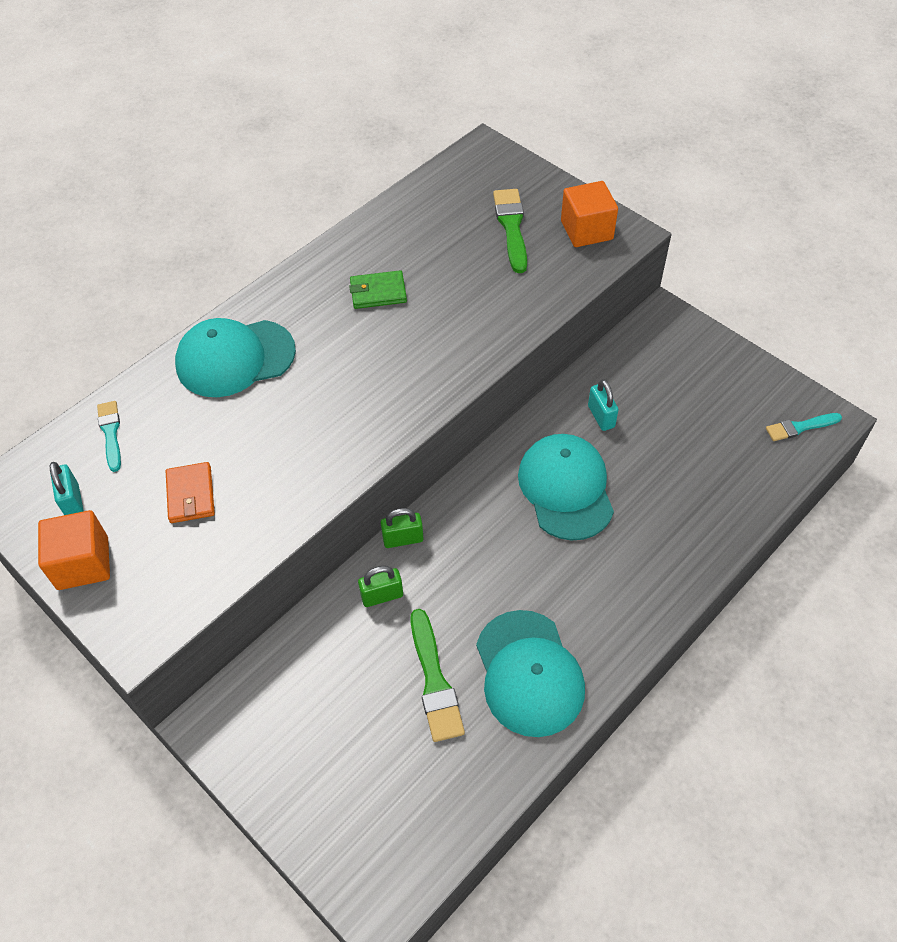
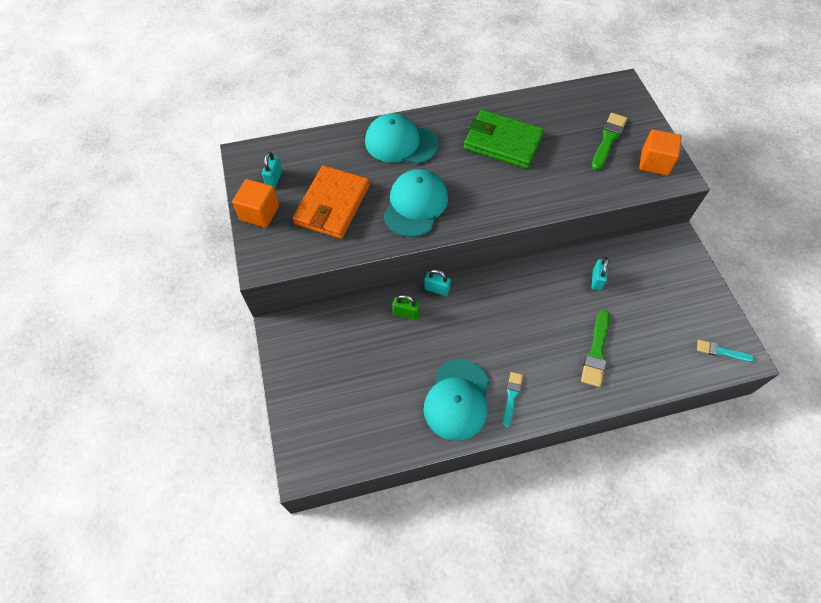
camera: 30 degrees right, 5 degrees up
(110, 433) = (313, 152): turquoise brush -> turquoise brush (511, 396)
(191, 495) = (332, 205): orange wallet -> orange wallet, size x1.98
(378, 292) = (502, 142): green wallet -> green wallet, size x1.98
(403, 539) = (436, 289): green padlock -> turquoise padlock
(434, 681) = (404, 374): green brush -> green brush (596, 352)
(566, 488) = (547, 310): turquoise cap -> turquoise cap (415, 205)

